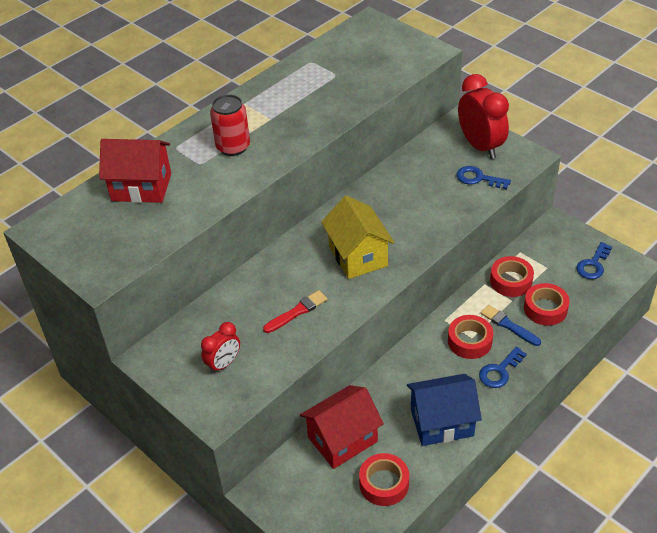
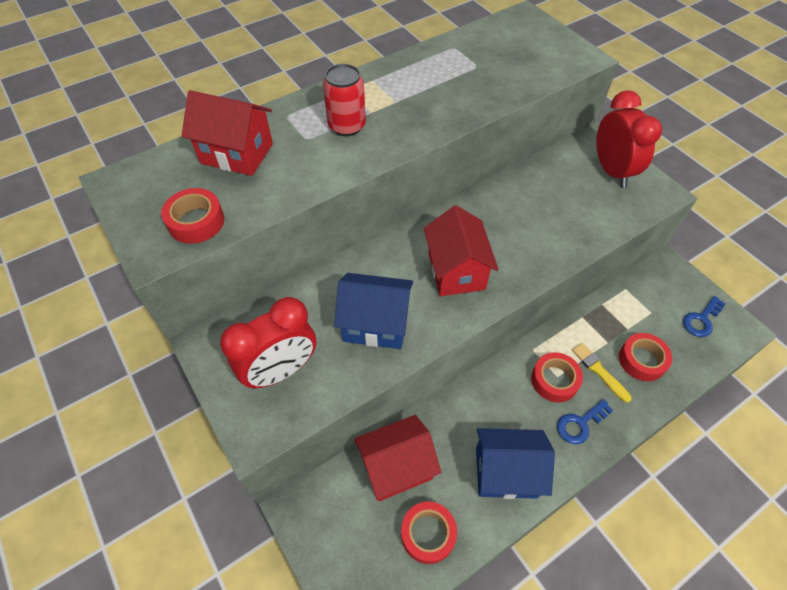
camera: 10 degrees right, 10 degrees up
(223, 364) = (281, 370): red clock -> red clock, size x1.80
(297, 312) = (375, 324): red brush -> blue house
(358, 256) = (456, 271): yellow house -> red house
(478, 178) = (603, 207): blue key -> none
(508, 325) = (599, 371): blue brush -> yellow brush
(511, 281) = (610, 320): red tape -> red tape (196, 222)

